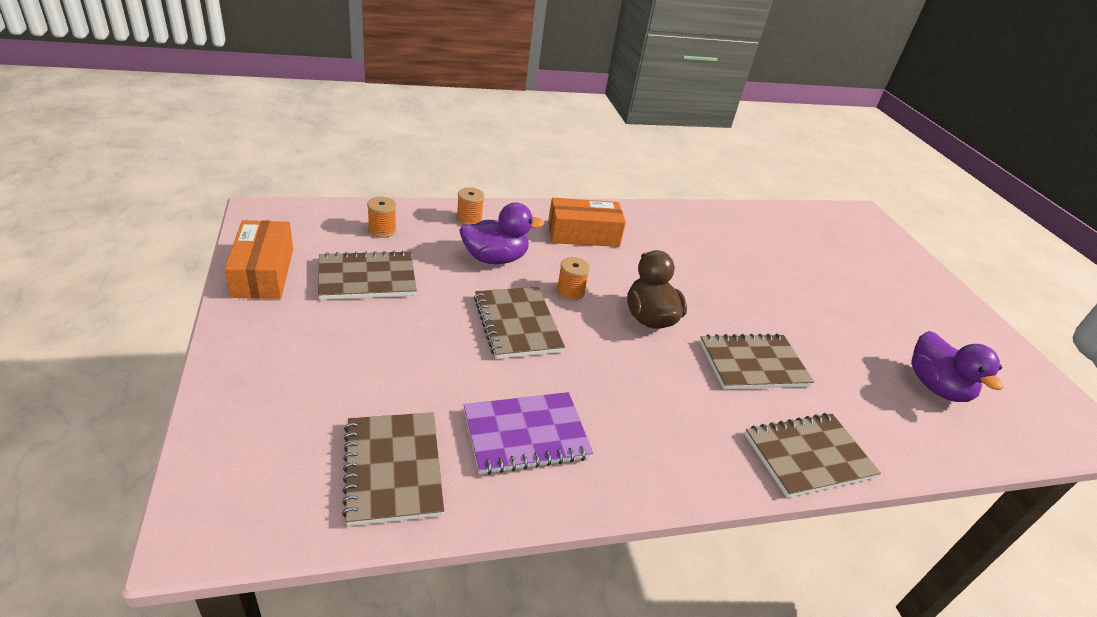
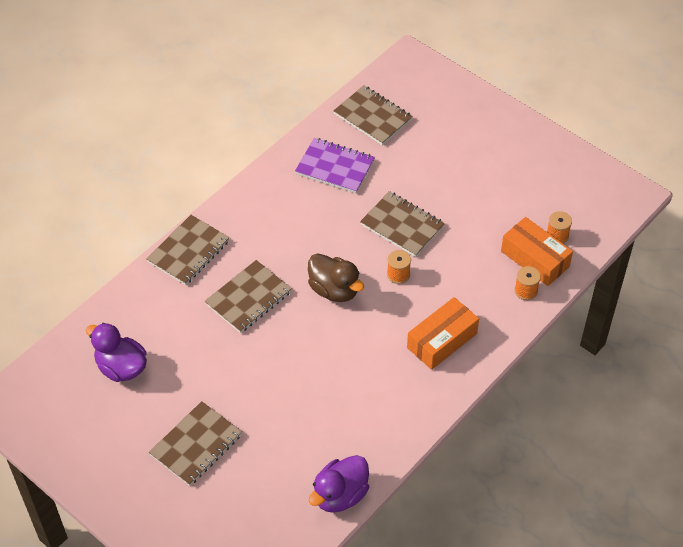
camera: 150 degrees right, 15 degrees up
(263, 272) = (562, 158): orange box -> orange box (535, 259)
(367, 278) = (512, 195): brown notebook -> brown notebook (196, 445)
(495, 258) = (468, 267): purple duck -> purple duck (340, 495)
(526, 434) = (335, 167): purple notebook -> purple notebook turned 75 degrees clockwise

